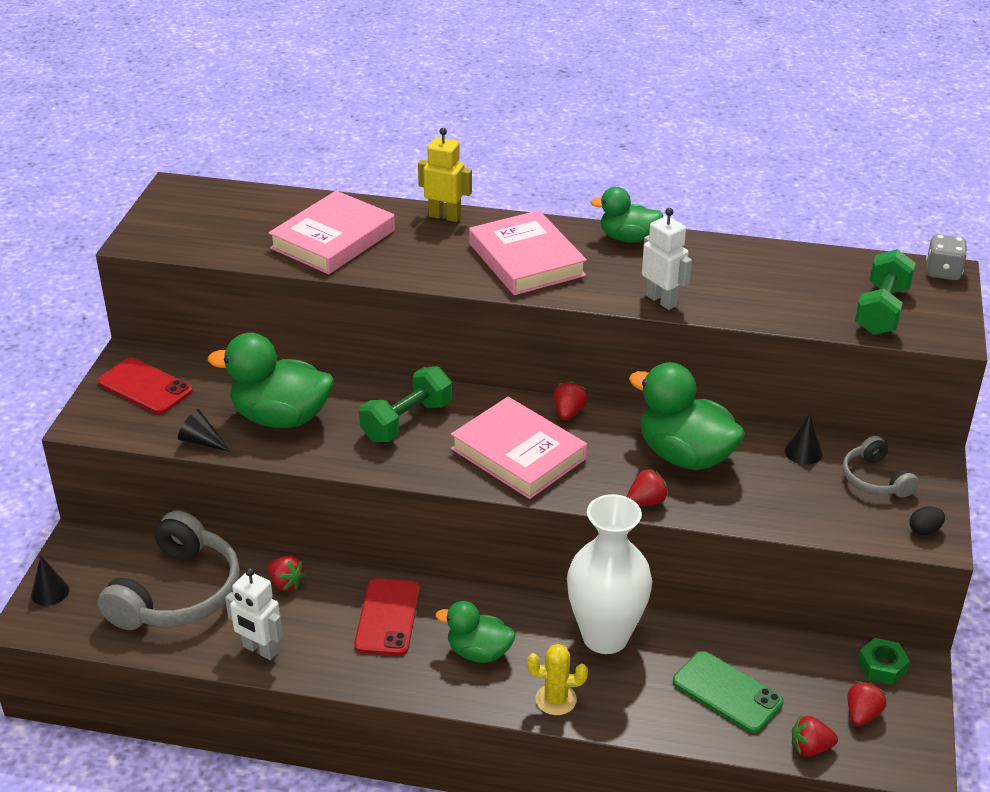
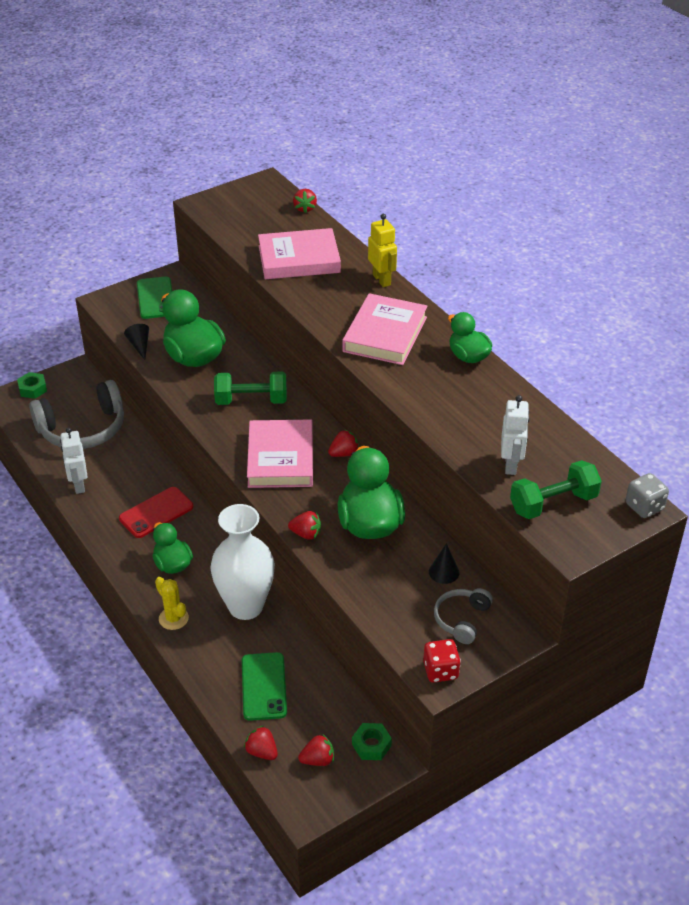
camera: 45 degrees right, 5 degrees up
(50, 592) = (33, 389): black cone -> green nut
(145, 387) = (155, 298): red phone -> green phone
(286, 583) = (135, 459): red strawberry -> red strawberry (305, 208)
(661, 300) = (422, 408): white robot -> white robot (511, 465)
(924, 530) = (440, 671): black egg -> red dice

